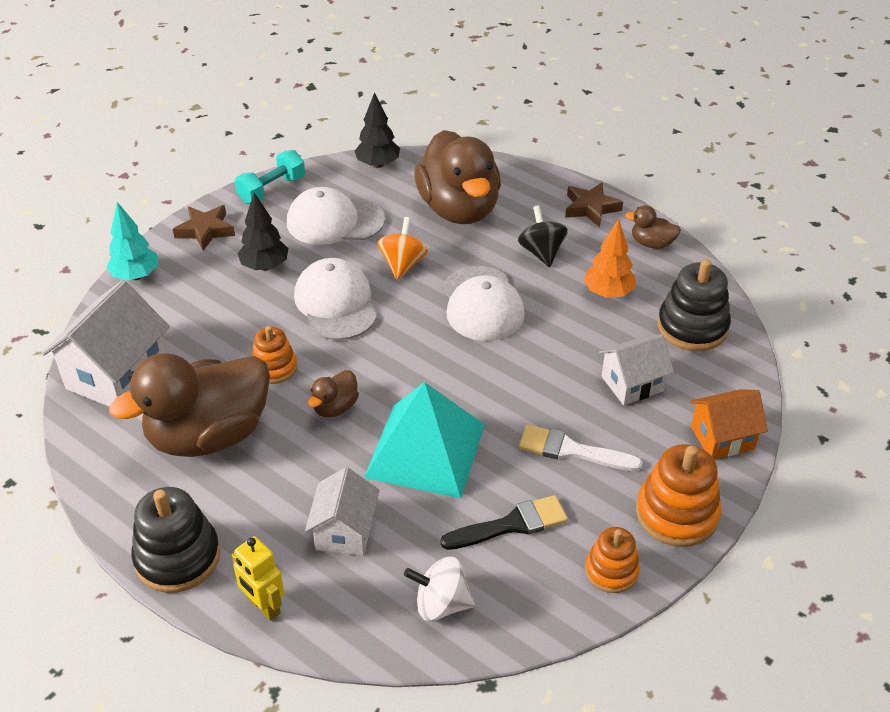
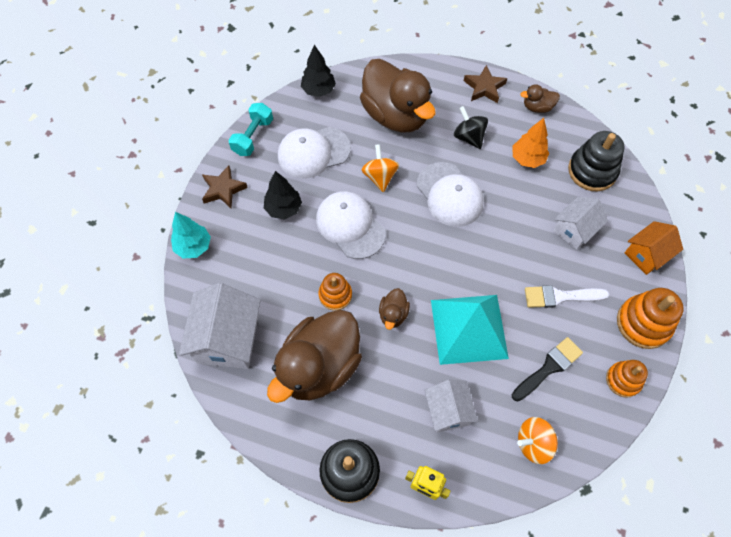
camera: 20 degrees left, 20 degrees up
(441, 604) = (533, 443): white spinning top -> orange spinning top

